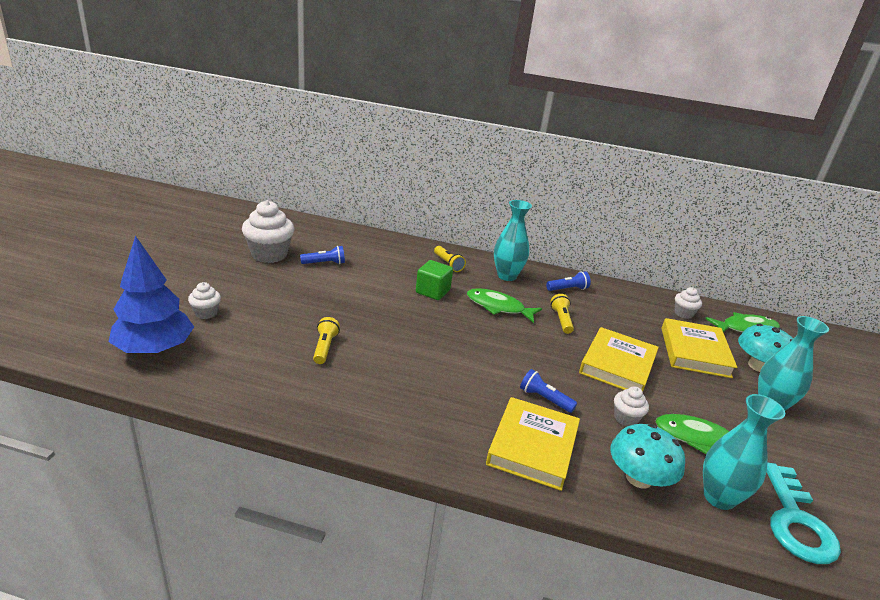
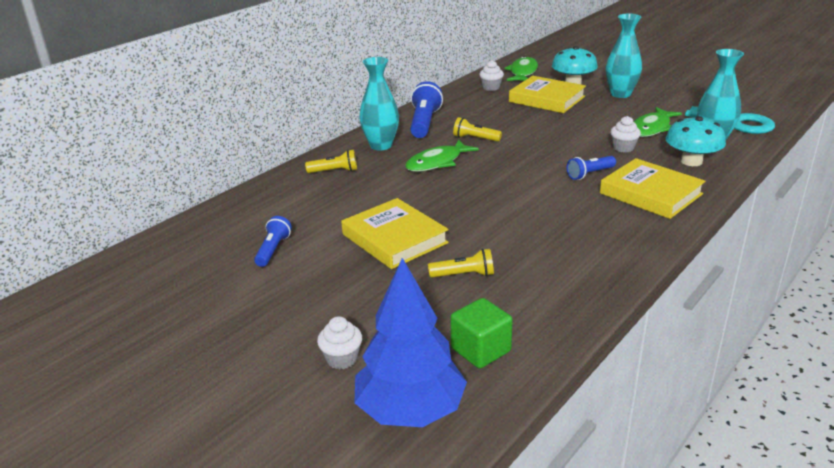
camera: 60 degrees left, 0 degrees up
(269, 254) = (216, 290): white cupcake -> none
(325, 347) = (464, 275): yellow flashlight -> yellow flashlight turned 150 degrees clockwise
(433, 291) = (386, 191): green cube -> green cube (480, 350)
(568, 289) = (424, 123): blue flashlight -> blue flashlight, size x1.69
(617, 365) = (553, 132): yellow book -> yellow book (394, 238)

